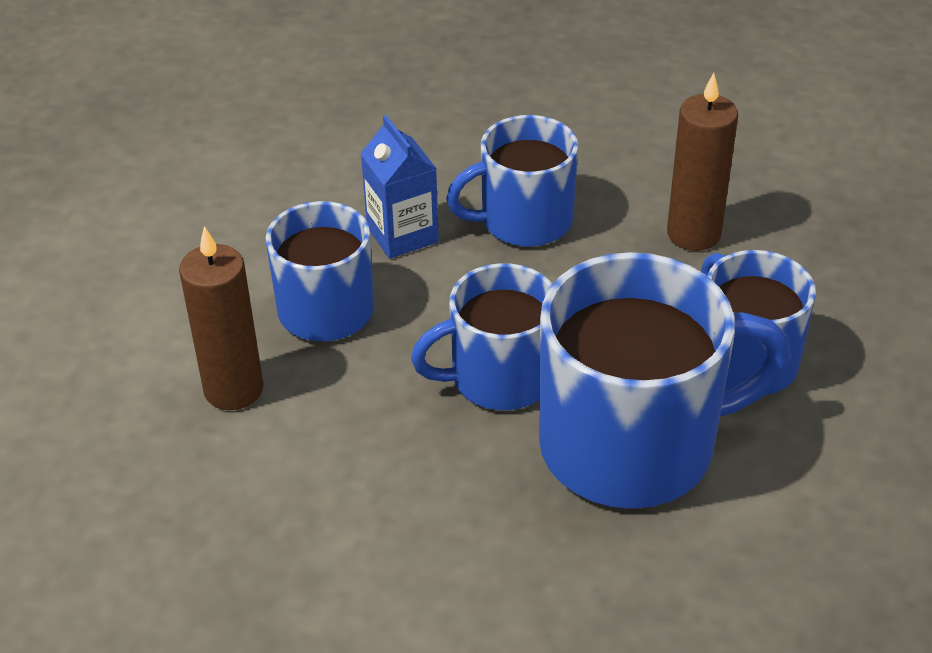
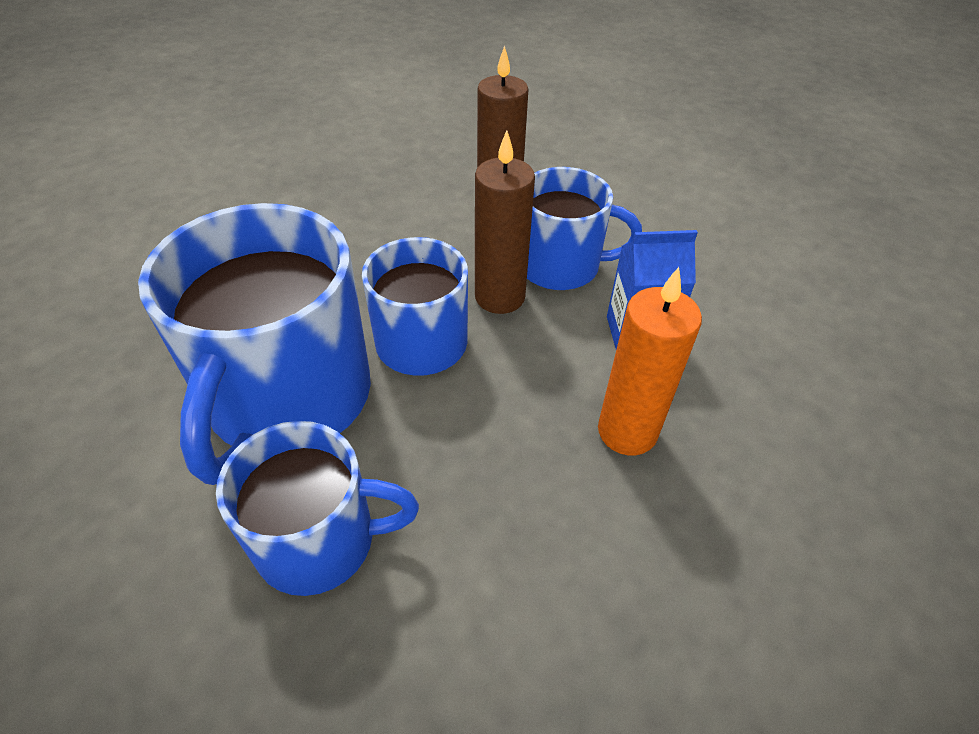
camera: 110 degrees right, 5 degrees up
(524, 220) = (627, 431): blue mug -> orange candle
(693, 234) = (542, 592): brown candle -> brown candle (499, 297)

